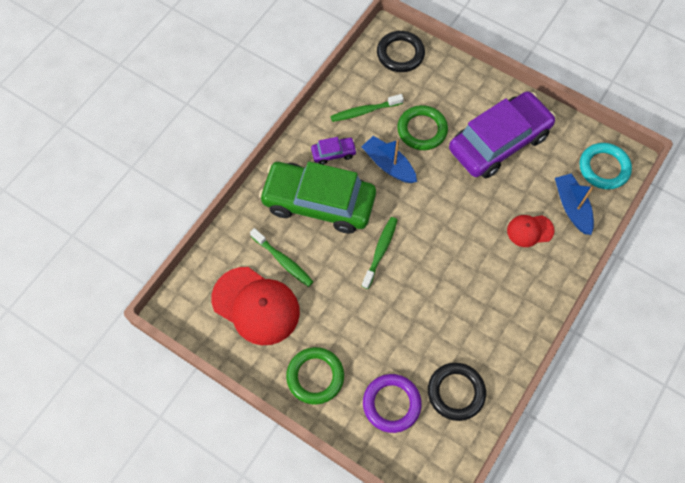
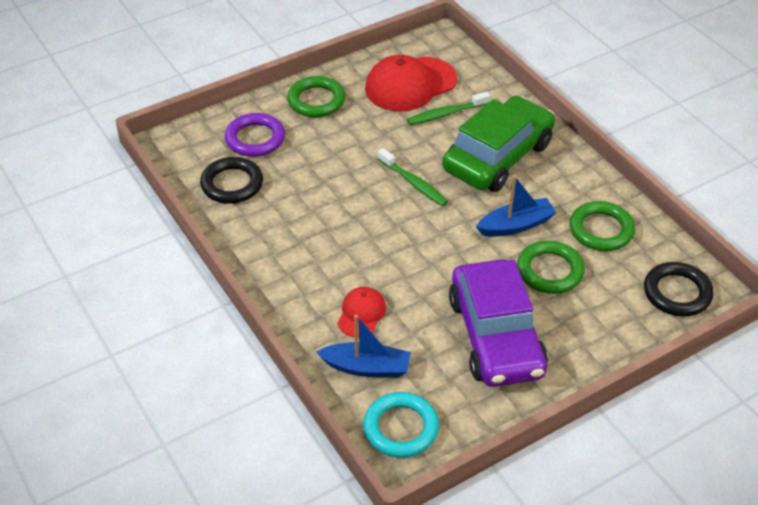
camera: 115 degrees right, 20 degrees down
(333, 153) = (555, 187): purple car -> none
(364, 111) = (601, 230): green toothbrush -> green ring

